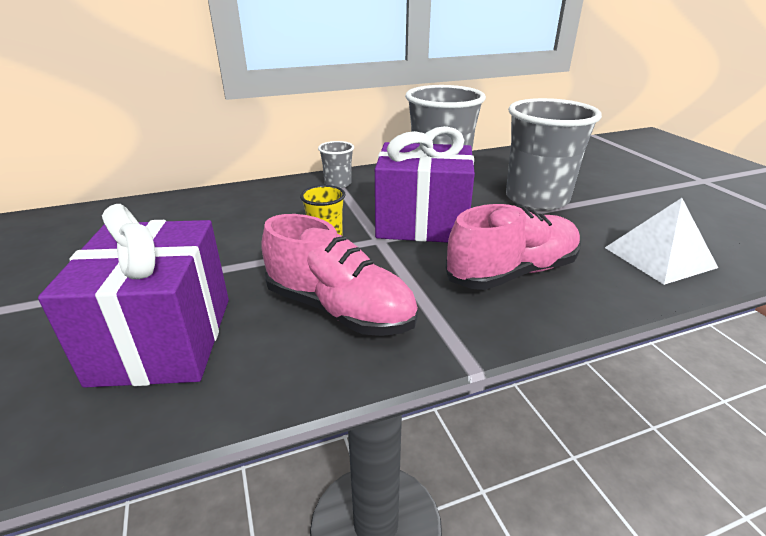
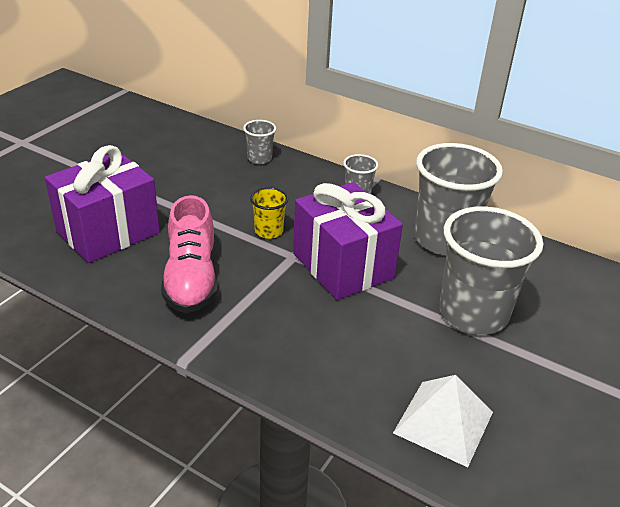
camera: 50 degrees right, 5 degrees up
(211, 201) = (259, 158): none -> grey cup
(512, 272) = (318, 339): pink shoe -> none

